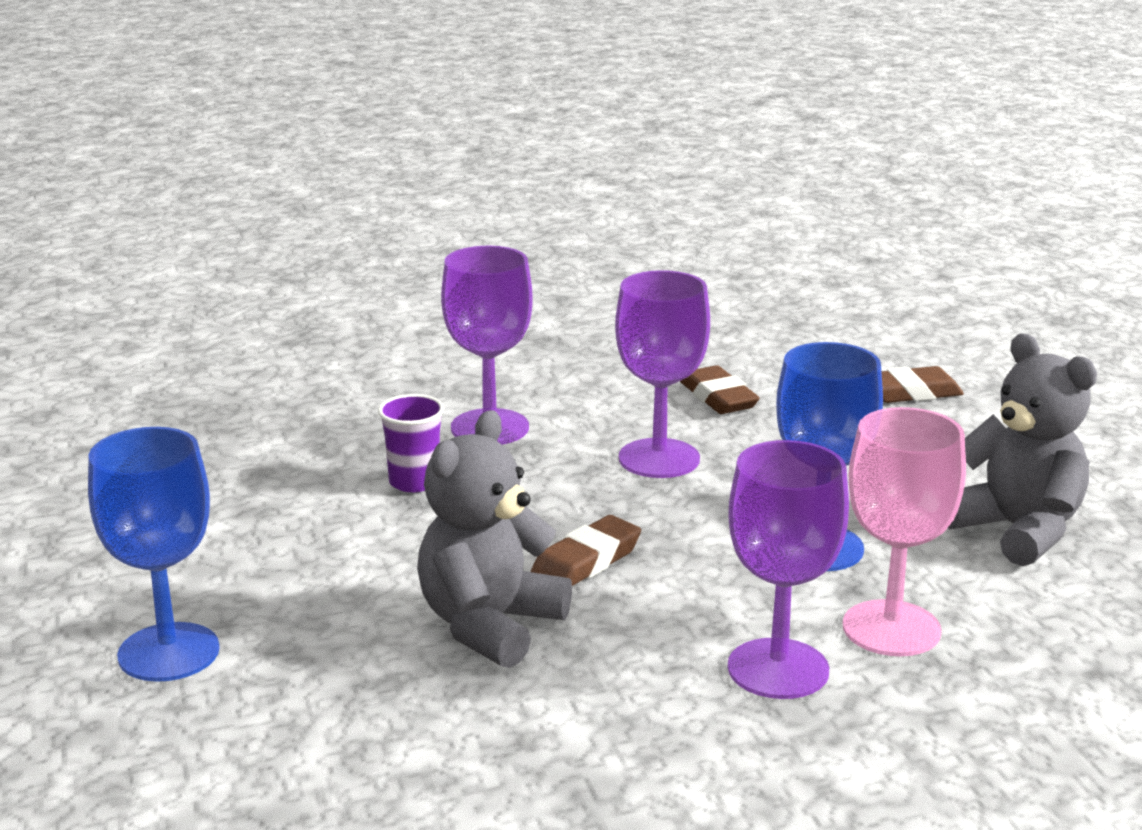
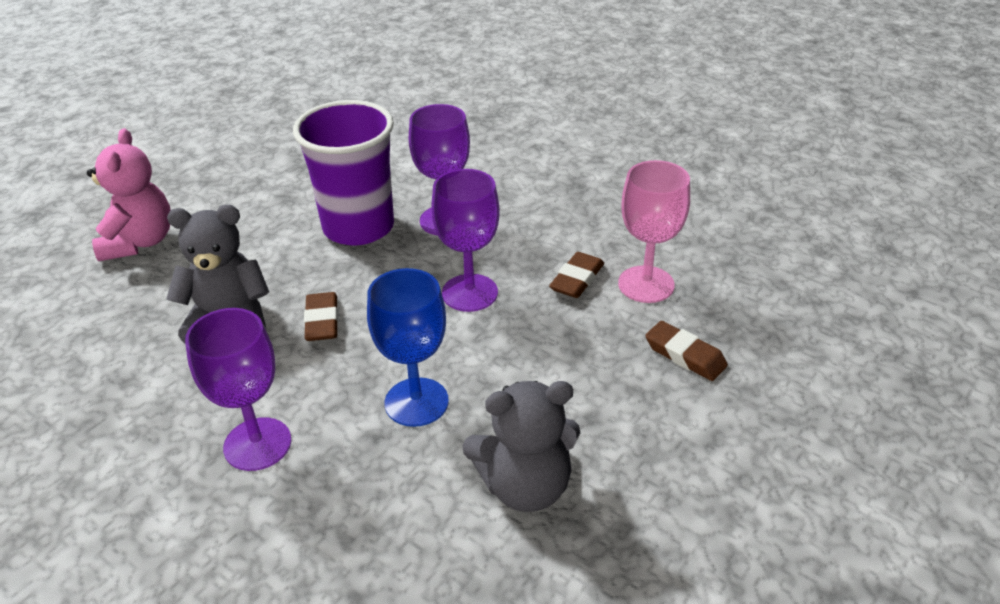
camera: 55 degrees right, 15 degrees up
(168, 652) = (139, 242): blue goblet -> pink teddy bear
(414, 482) = (358, 227): purple cup -> purple cup, size x2.32
(586, 562) = (322, 321): brown eraser -> brown eraser turned 75 degrees clockwise
(891, 628) = (340, 474): pink goblet -> pink goblet (646, 284)
(1017, 531) = (525, 486): grey teddy bear -> grey teddy bear turned 60 degrees clockwise

